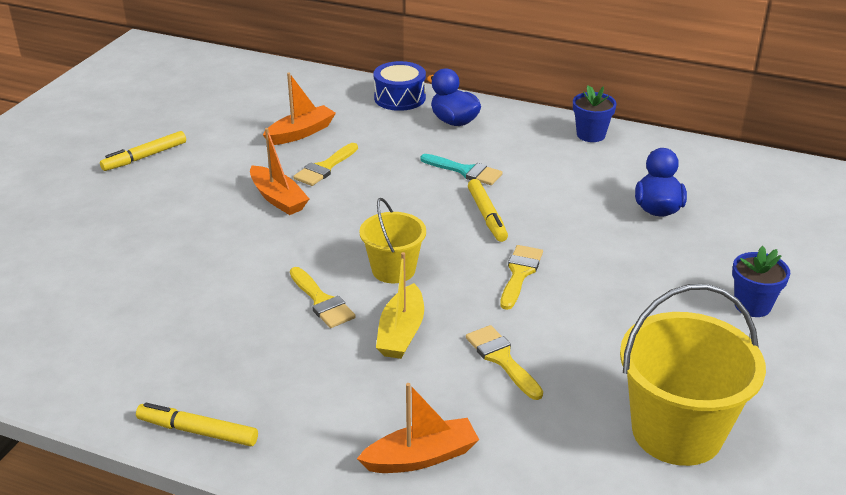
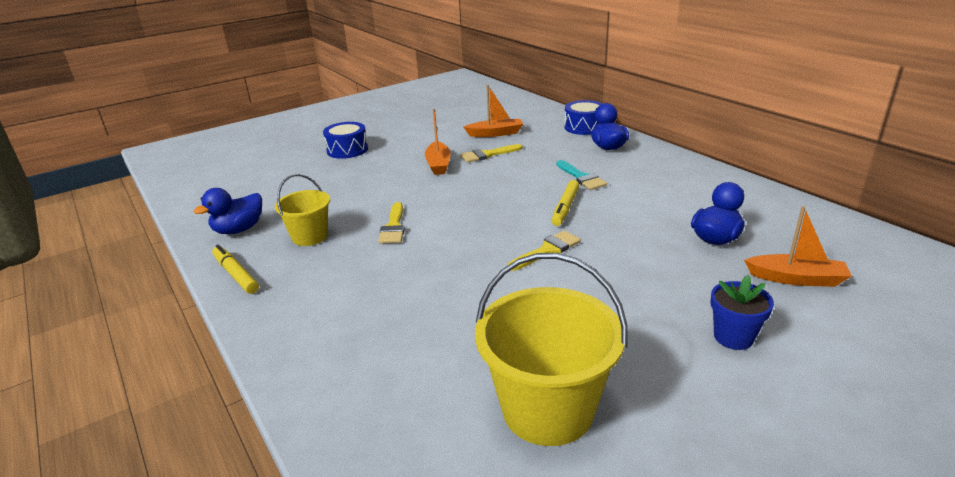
camera: 35 degrees right, 5 degrees down
(118, 374) = (239, 230): none -> blue duck
(122, 210) = (347, 150): none -> blue drum
(145, 157) = (392, 127): yellow marker -> none
(393, 270) = (460, 222): yellow bucket -> yellow bucket (310, 236)
(401, 332) = (419, 261): yellow boat -> none
(421, 457) = (336, 343): orange boat -> orange boat (796, 279)
(501, 359) = (467, 301): yellow brush -> none
(591, 135) = (710, 177): blue flower pot -> none

